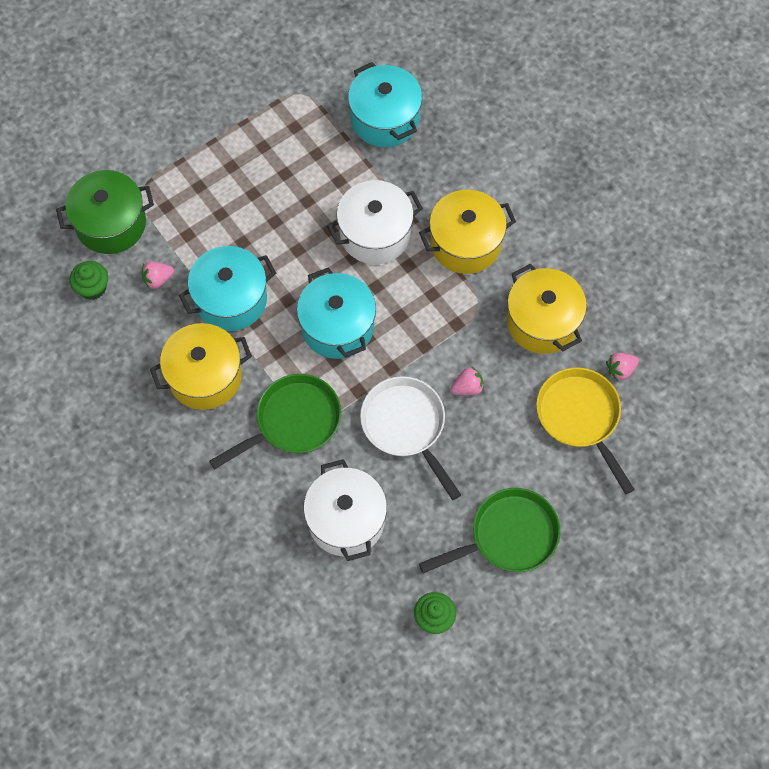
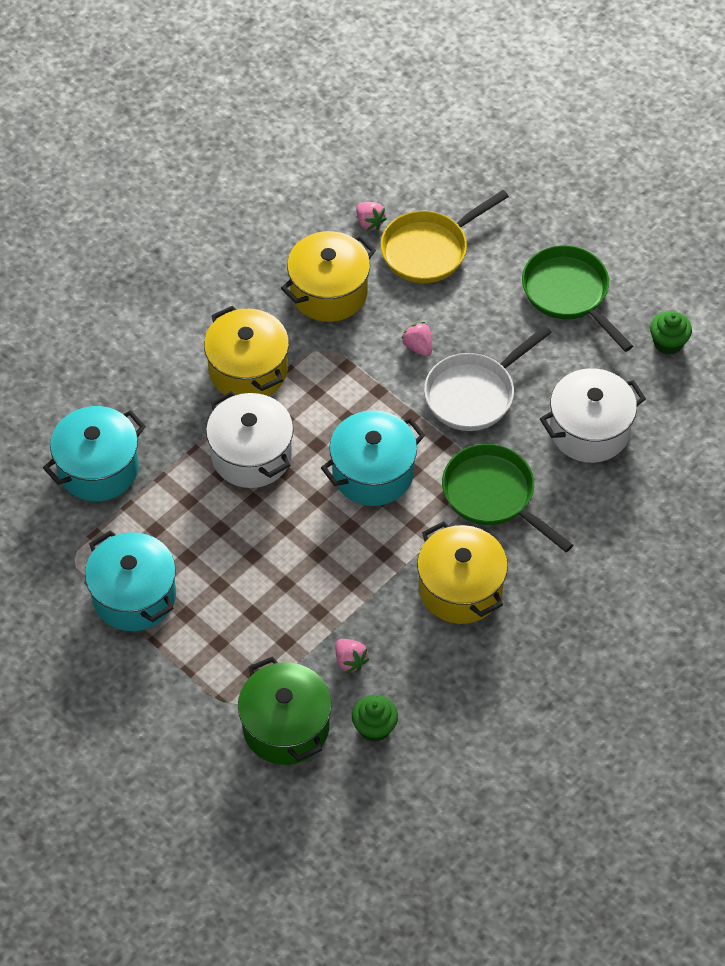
camera: 100 degrees left, 10 degrees down
(231, 299) = (361, 581): turquoise pot -> turquoise pot (134, 596)

